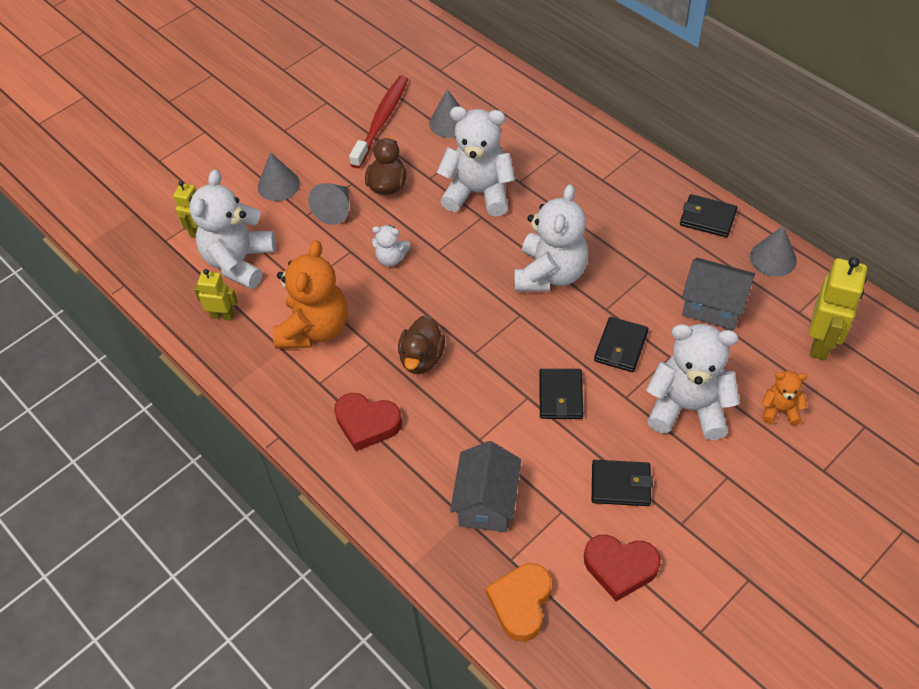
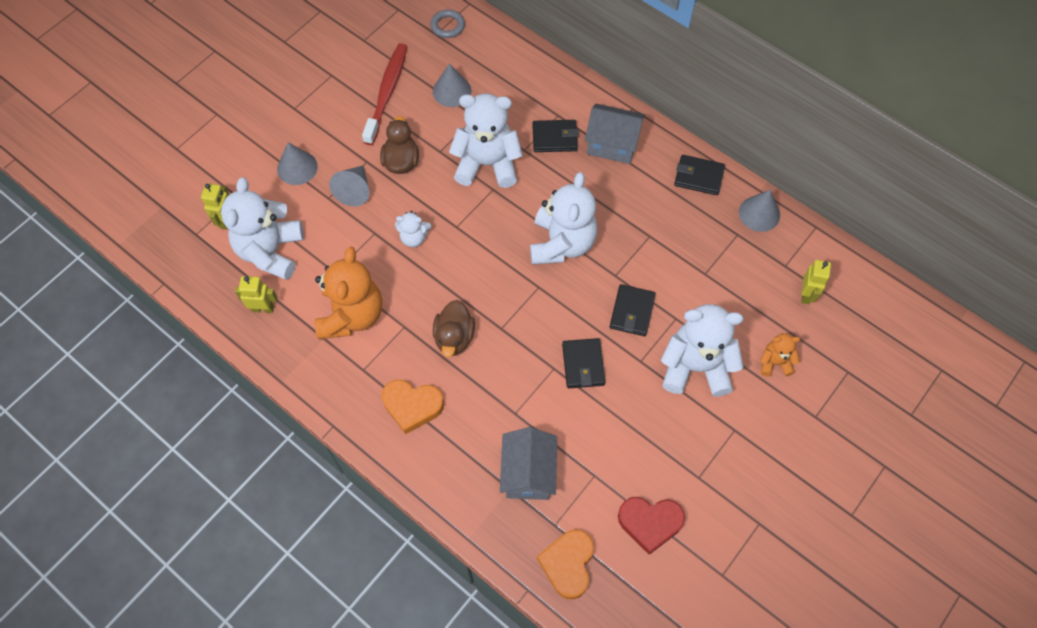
camera: 10 degrees left, 10 degrees up
(367, 423) = (412, 406): red heart -> orange heart
(452, 63) = (447, 26): none -> grey ring
(620, 485) = (643, 445): black wallet -> black wallet (555, 138)
(713, 307) = (710, 266): grey house -> grey house (612, 144)
(821, 343) = (806, 295): yellow robot -> yellow robot, size x0.58

